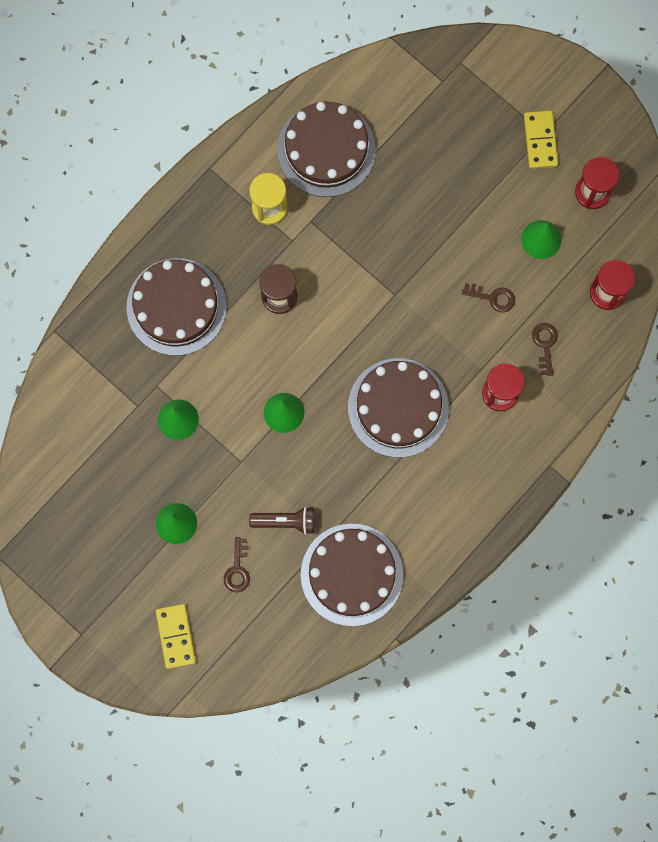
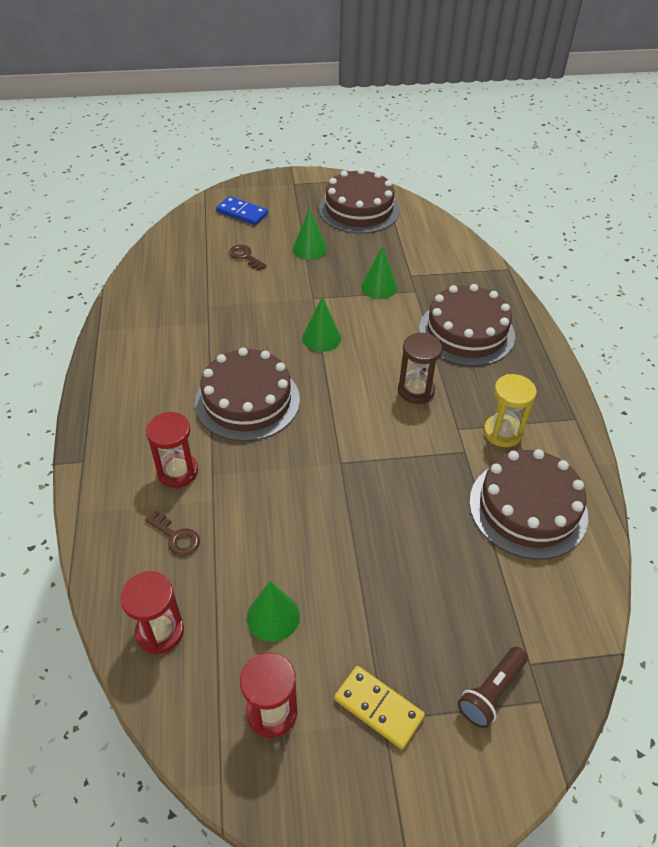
camera: 130 degrees right, 30 degrees down
(176, 636) = (242, 213): yellow domino -> blue domino
(285, 522) = (245, 293): brown flashlight -> brown flashlight (491, 692)
(352, 574) = (169, 302): brown cake -> brown cake (359, 209)
(493, 298) = (261, 530): brown key -> none

